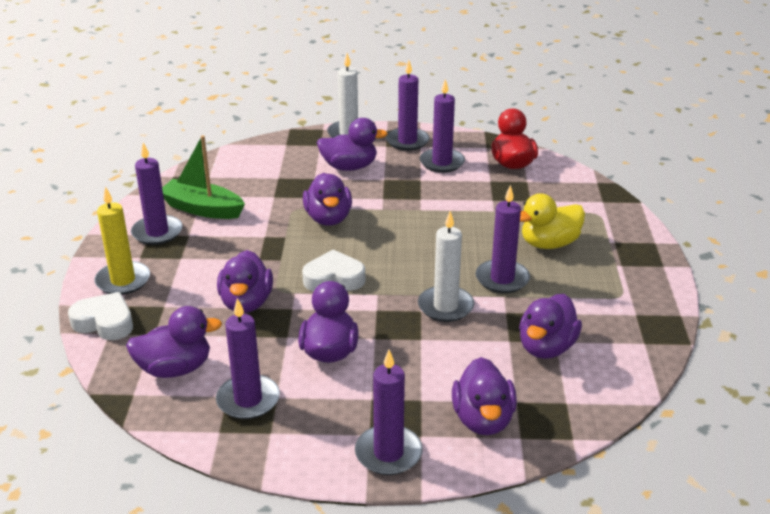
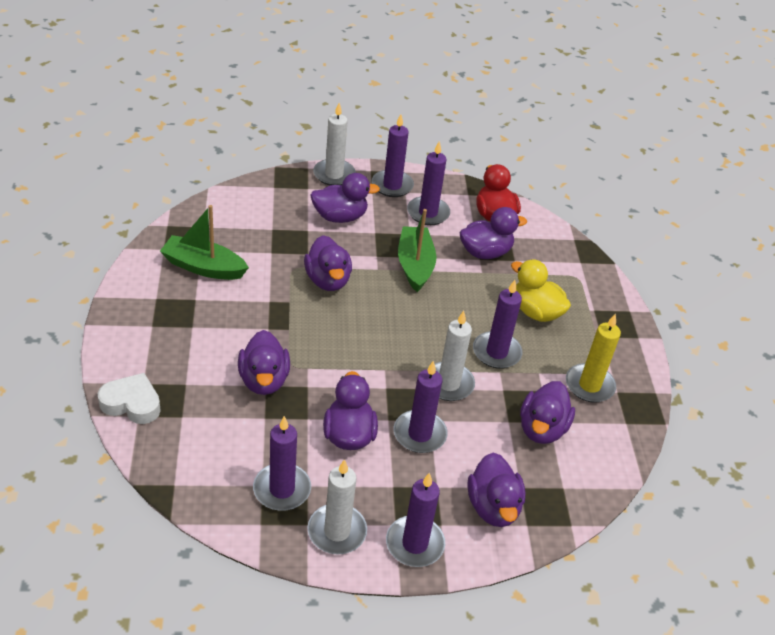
camera: 10 degrees left, 10 degrees up
(123, 281) = (140, 354): yellow candle -> yellow candle (589, 385)
(157, 232) = (164, 296): purple candle -> purple candle (419, 434)
(175, 368) = (208, 456): purple duck -> purple duck (485, 252)
(302, 440) = (337, 531): none -> white candle
(334, 278) = (342, 351): white heart -> none
(422, 205) = (415, 265): none -> green boat
(549, 244) = (535, 312): yellow duck -> yellow duck turned 75 degrees clockwise

